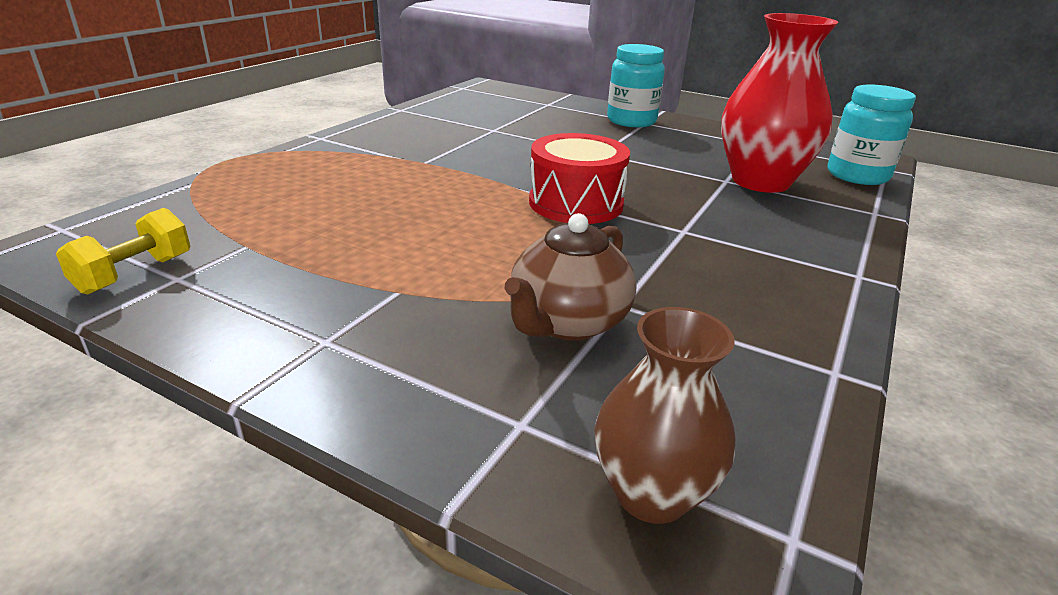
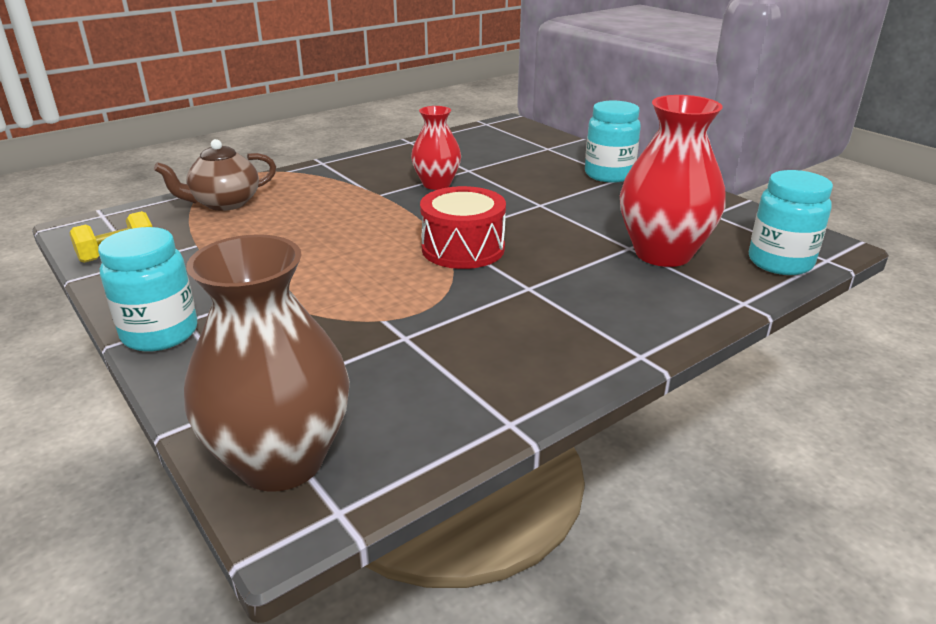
camera: 25 degrees right, 0 degrees up
(305, 366) = (160, 333): none -> turquoise jar
(476, 146) = (436, 184): none -> red vase
(567, 323) = (349, 342): brown teapot -> brown teapot (224, 203)
(652, 494) = (281, 461): brown vase -> brown vase, size x1.66

